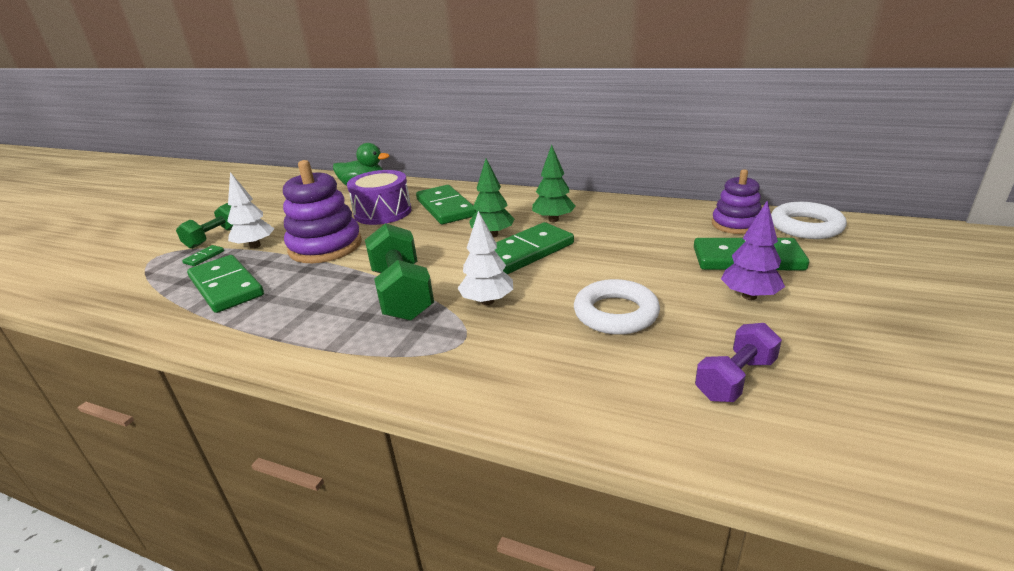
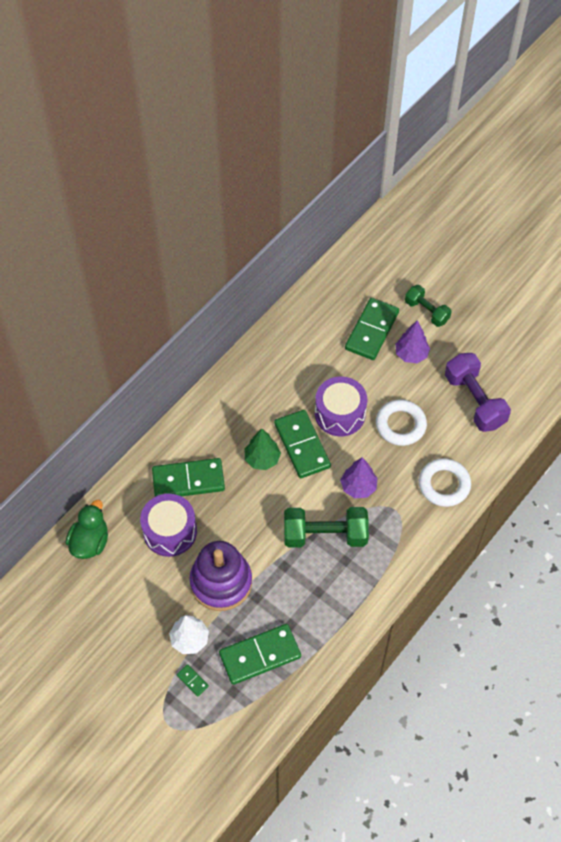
camera: 75 degrees left, 30 degrees up
(214, 237) = (150, 677): green dumbbell -> green dumbbell (426, 311)
(487, 301) = (358, 487): white tree -> purple tree
(553, 220) = (257, 411): green tree -> none
(592, 265) = (340, 414): none -> purple drum
(735, 224) = (324, 309): purple stacking toy -> none
(735, 379) = (474, 401): purple dumbbell -> purple dumbbell, size x1.61
(806, 226) = (346, 276): white ring -> white ring (444, 485)

